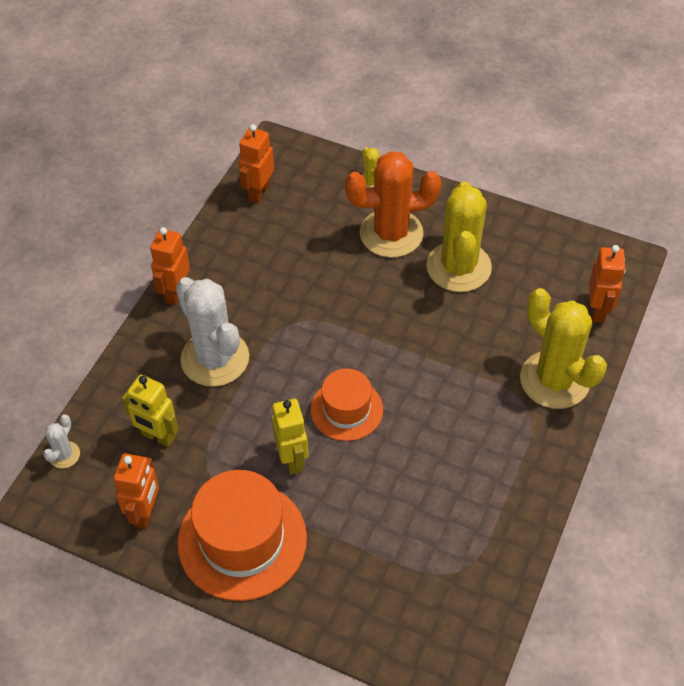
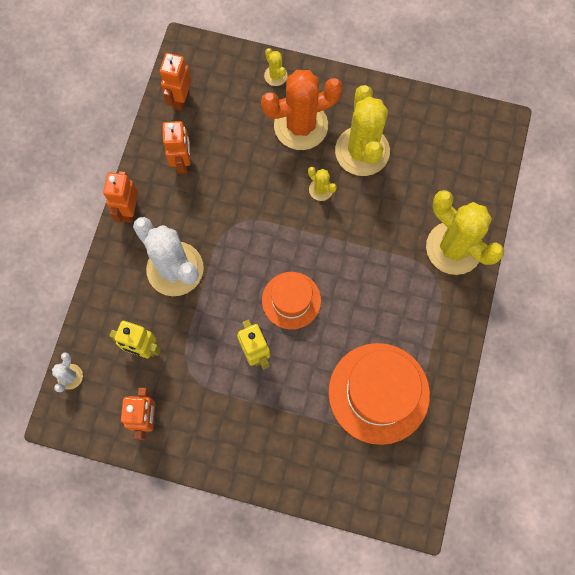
camera: 10 degrees left, 20 degrees up
(242, 540) = (229, 429): orange hat -> orange hat (379, 393)
(403, 299) = (321, 189): none -> yellow cactus
(598, 310) = (481, 177): orange robot -> orange robot (182, 162)

